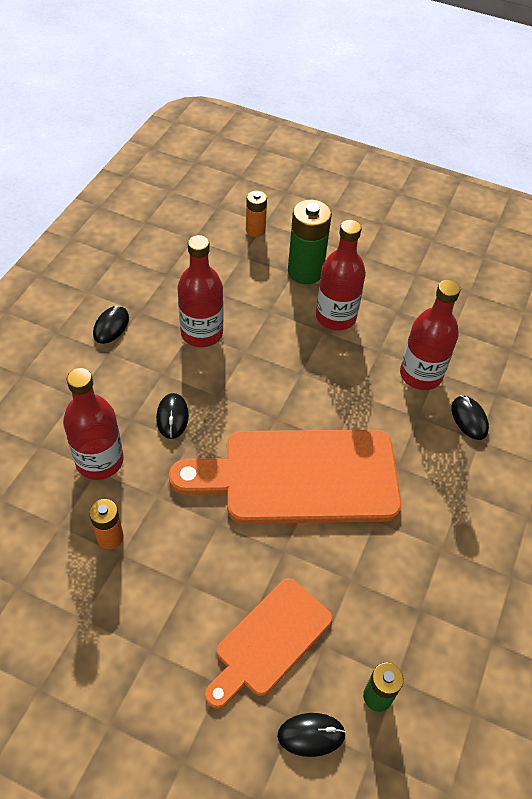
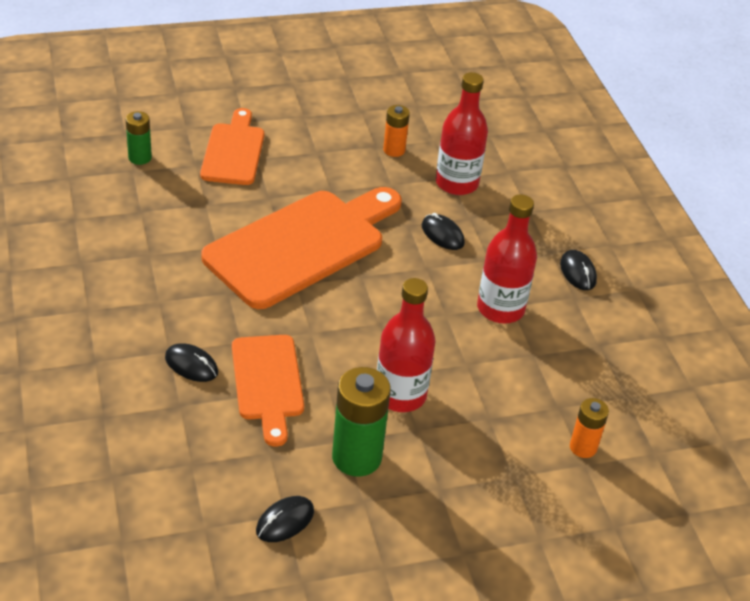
camera: 140 degrees right, 10 degrees down
(305, 272) = (479, 428): green battery -> green battery (356, 457)
(311, 735) = (169, 126): black mouse -> black mouse (285, 521)
(420, 375) = (268, 382): red bottle -> orange cutting board

